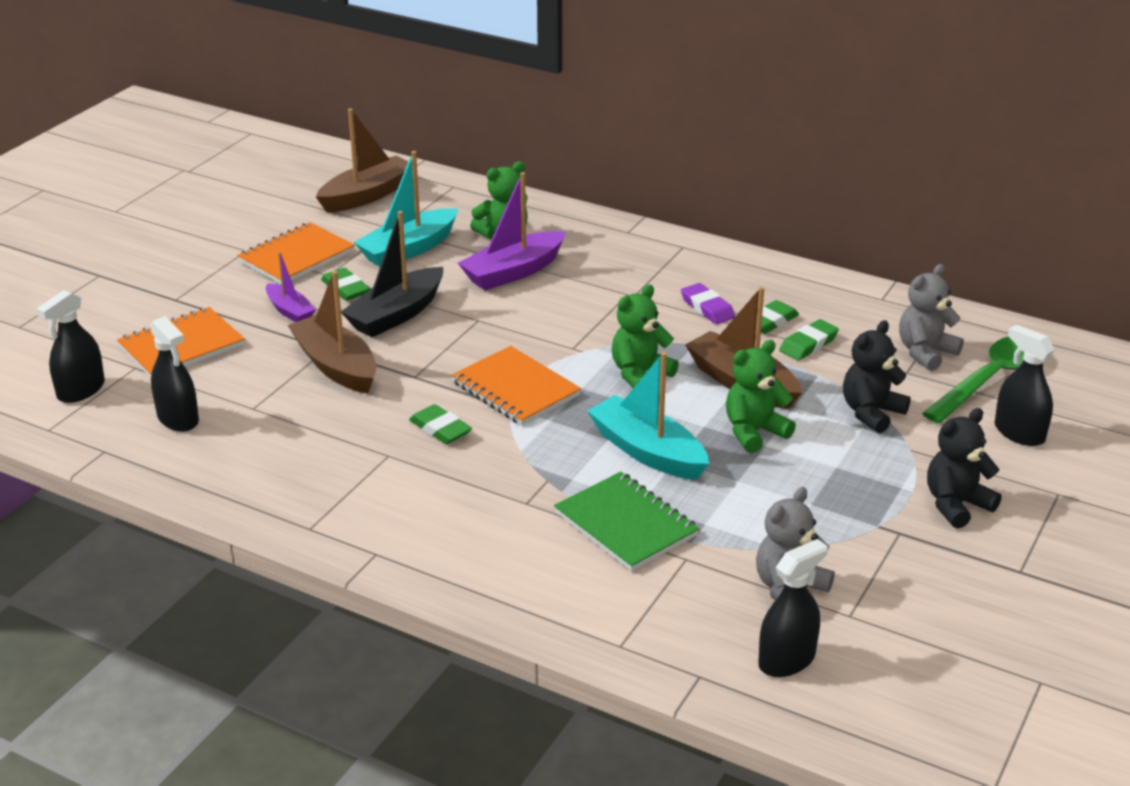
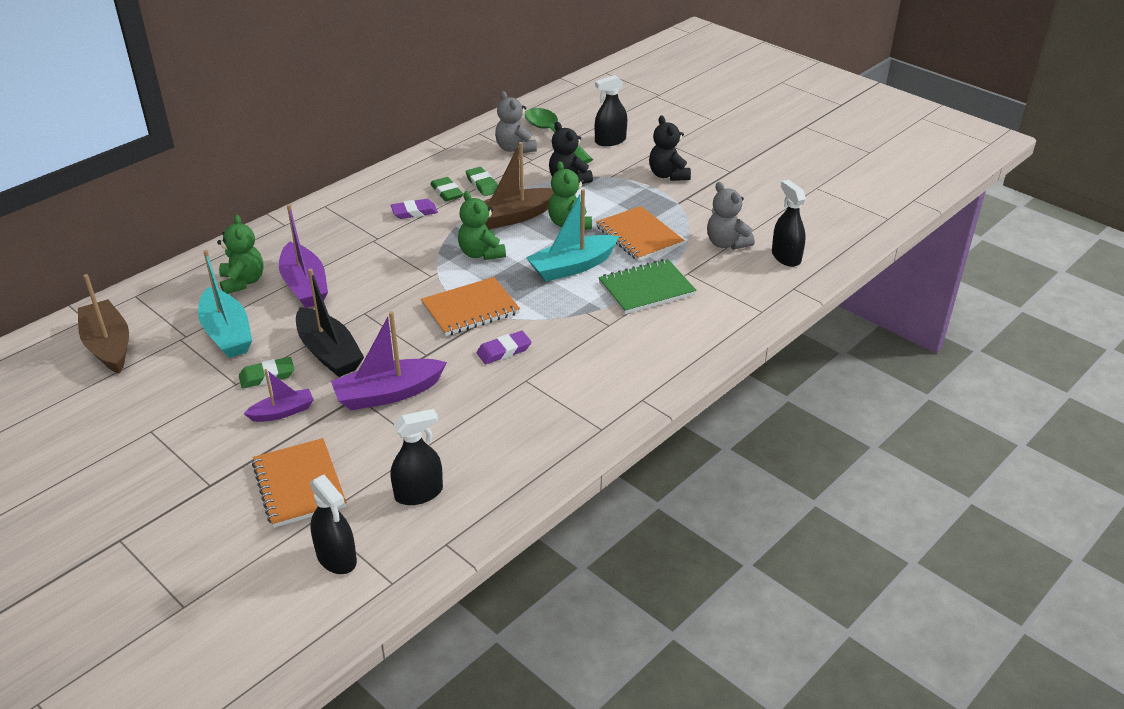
camera: 75 degrees left, 5 degrees up
(296, 257) = (189, 399): orange notebook -> orange notebook (639, 236)
(336, 366) = (388, 394): brown boat -> purple boat
(440, 429) = (504, 351): green eraser -> purple eraser

